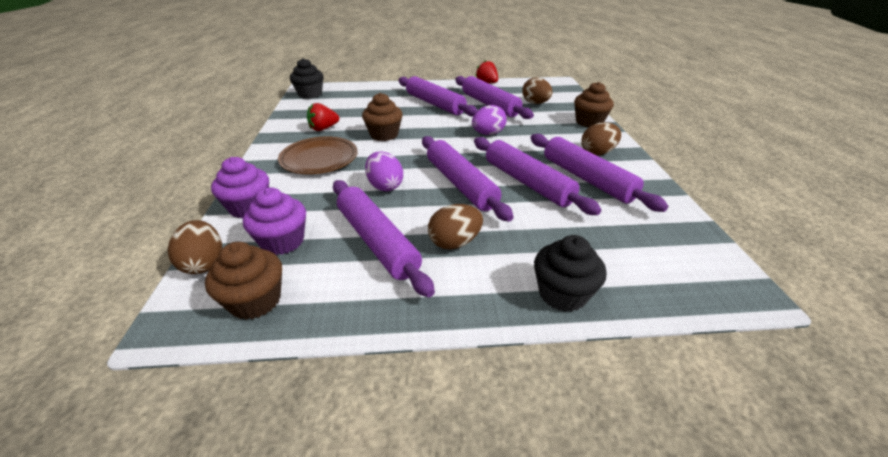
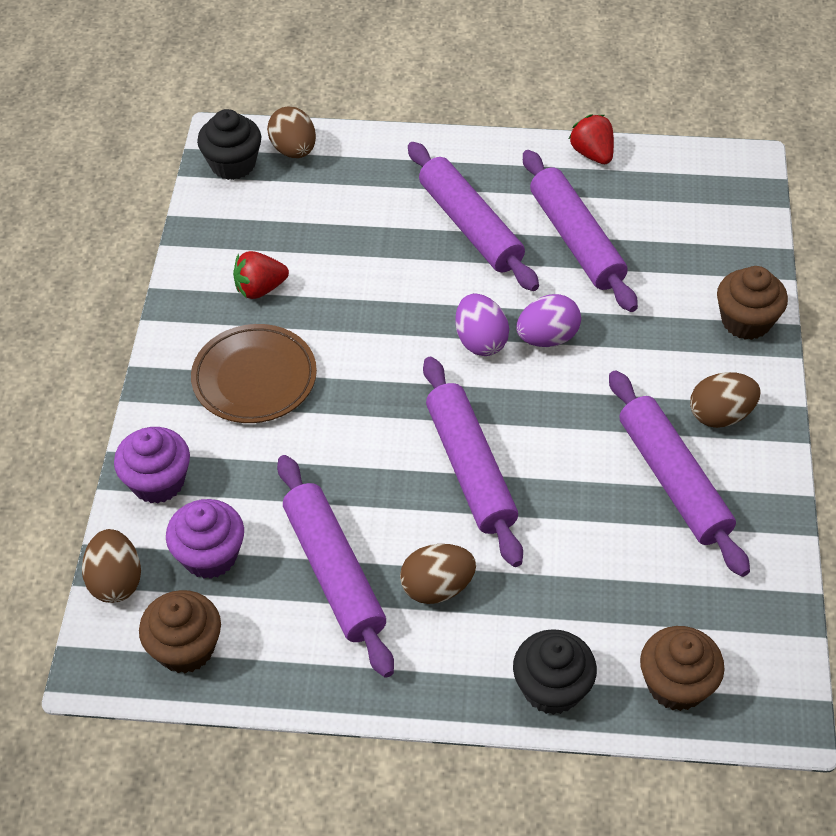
camera: 10 degrees right, 15 degrees up
(384, 135) = (364, 320): brown cupcake -> brown cupcake (676, 684)
(385, 186) = (354, 458): purple egg -> purple egg (480, 341)
(527, 182) = (575, 477): purple rolling pin -> none
(535, 103) = (667, 244): brown egg -> brown egg (294, 150)

